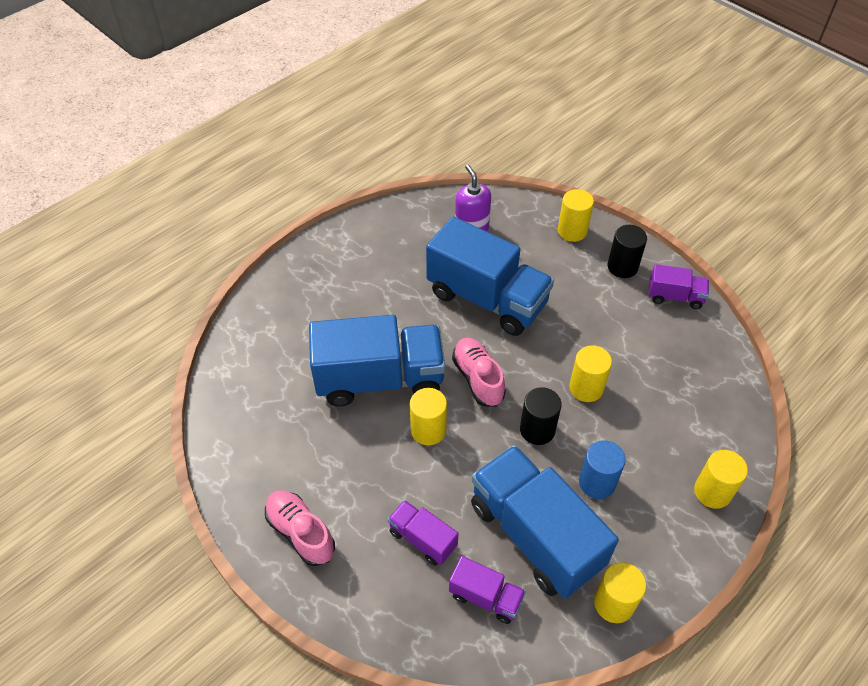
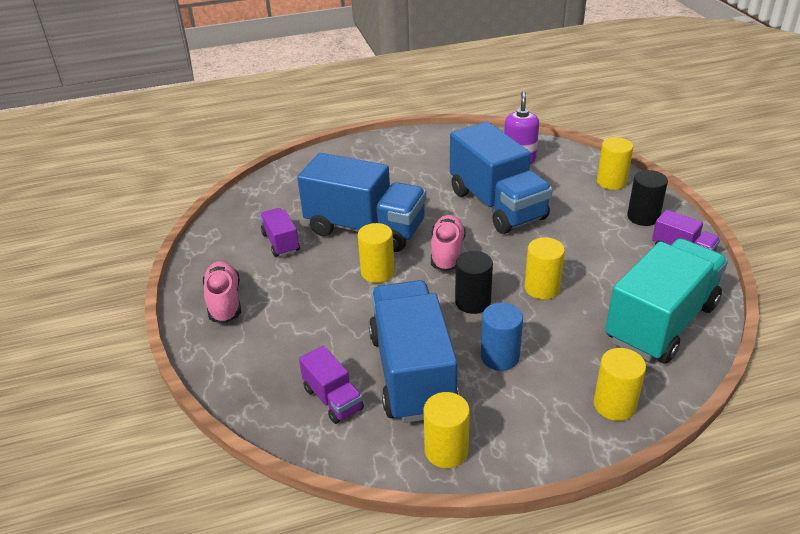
camera: 30 degrees right, 15 degrees down
(422, 539) = (313, 340): purple truck -> purple truck (281, 242)
(700, 387) = (661, 322): none -> turquoise truck

